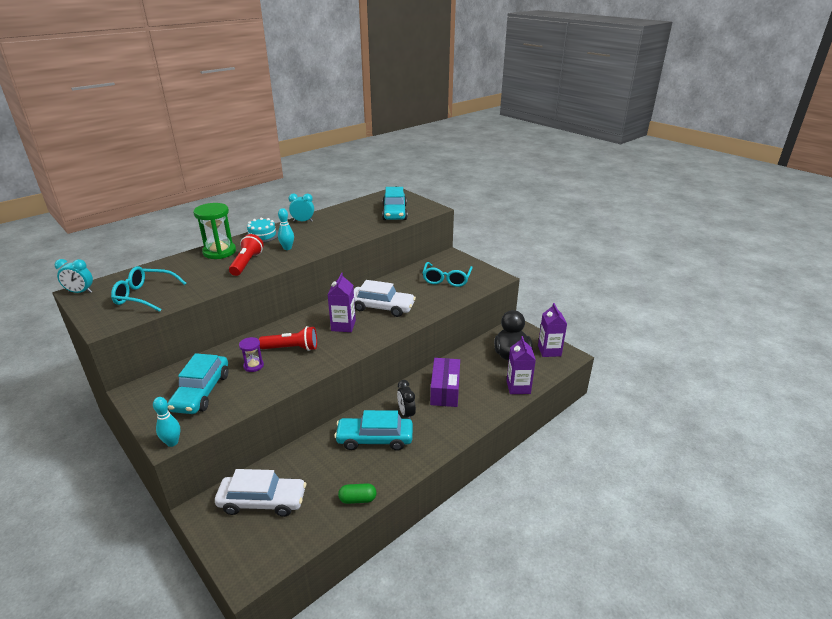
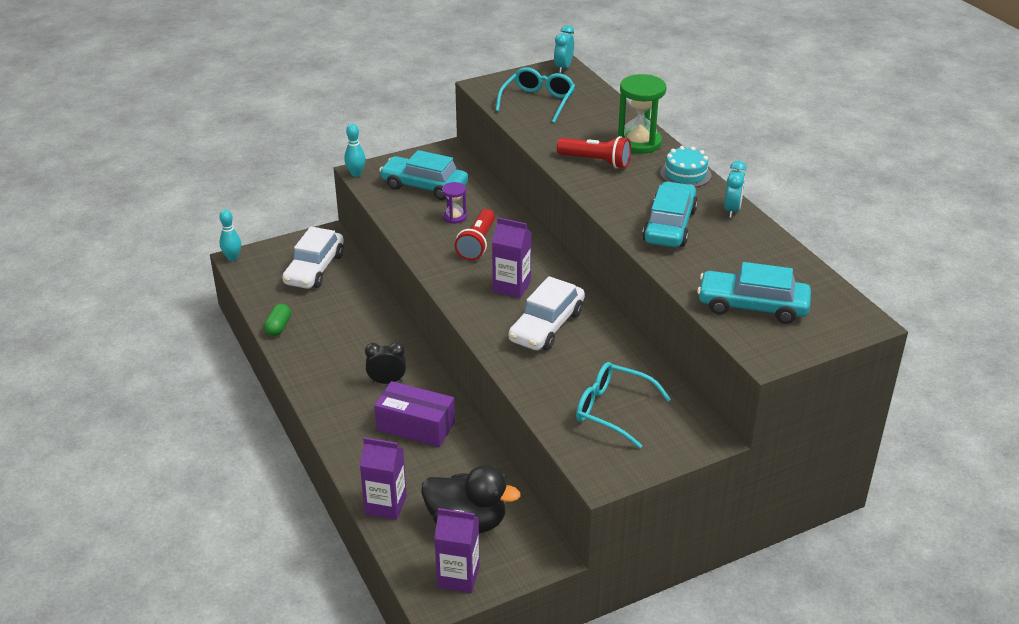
camera: 105 degrees right, 5 degrees up
(287, 248) = (633, 192): turquoise bowling pin -> turquoise bowling pin (232, 258)
(375, 439) = (357, 350): turquoise car -> turquoise car (669, 226)

